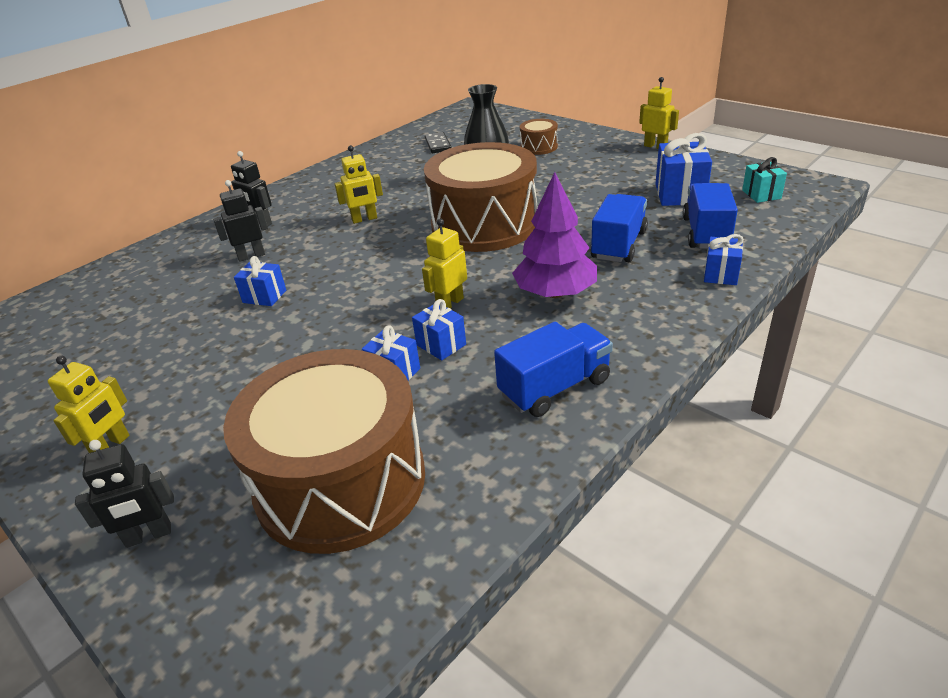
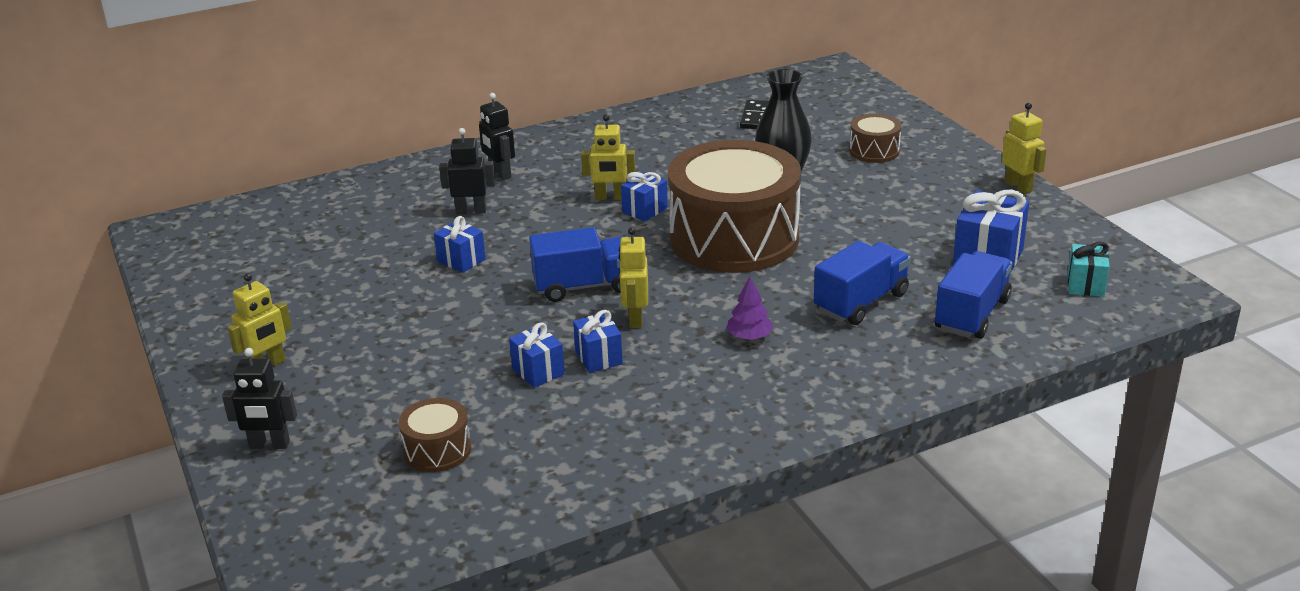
camera: 20 degrees right, 5 degrees down
(340, 481) = (437, 450): brown drum -> brown drum, size x0.42
(449, 304) = (635, 318): yellow robot -> yellow robot turned 60 degrees counterclockwise
(555, 293) = (749, 337): purple tree -> purple tree, size x0.49
(555, 387) = (675, 428): blue truck -> blue truck (584, 286)
(720, 274) = (942, 365): blue gift -> blue gift (645, 210)

